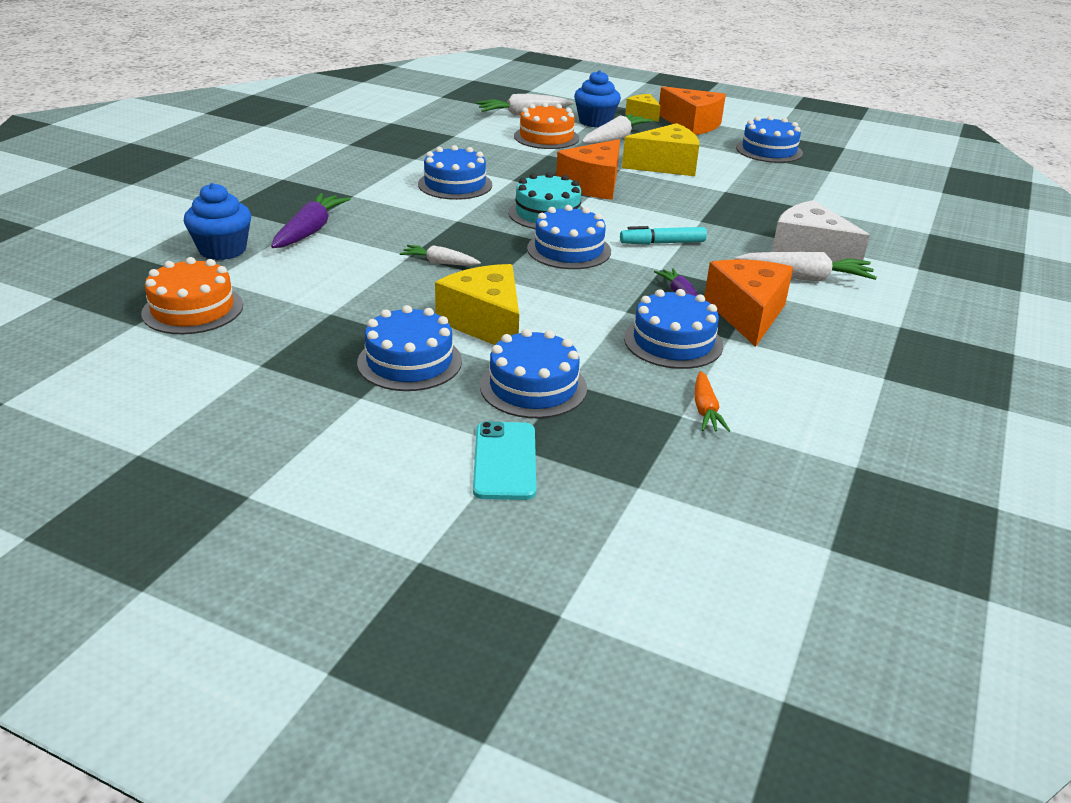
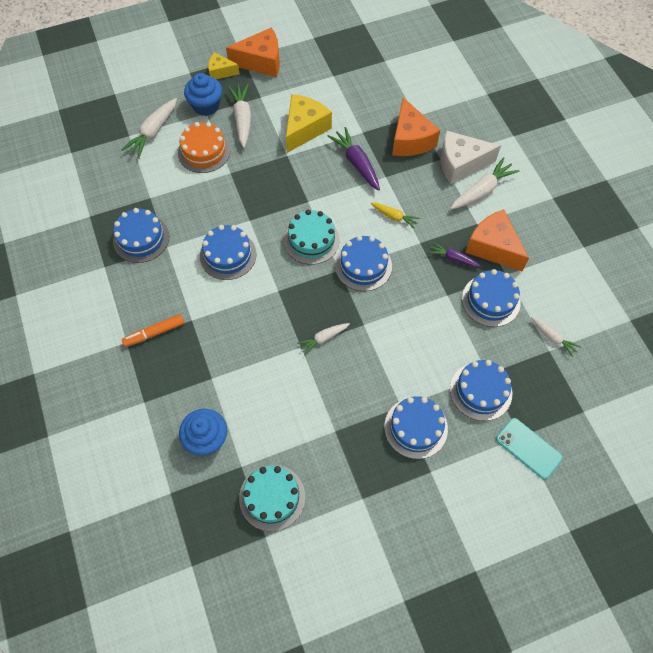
camera: 45 degrees left, 30 degrees up
(193, 309) = (272, 497): orange cake -> turquoise cake
(310, 231) = (222, 376): purple carrot -> purple carrot (356, 163)
(311, 185) = (154, 333): none -> orange marker
(486, 323) = (407, 366): yellow cheese -> none
(593, 185) = (296, 187): orange cheese -> orange cheese (410, 139)
(662, 243) = (394, 217): turquoise marker -> yellow carrot
(705, 410) = (553, 338): orange carrot -> white carrot
(769, 150) = (333, 61): blue cake -> blue cake (141, 238)

